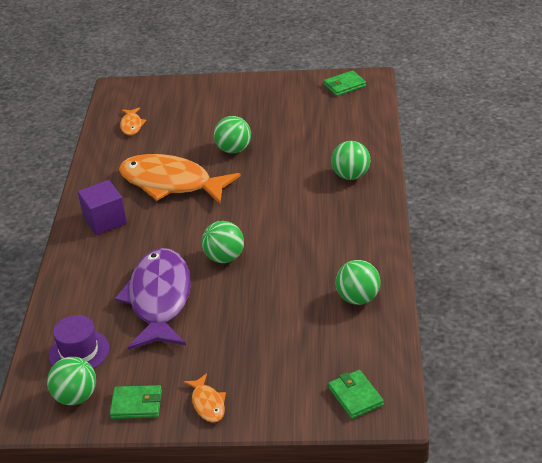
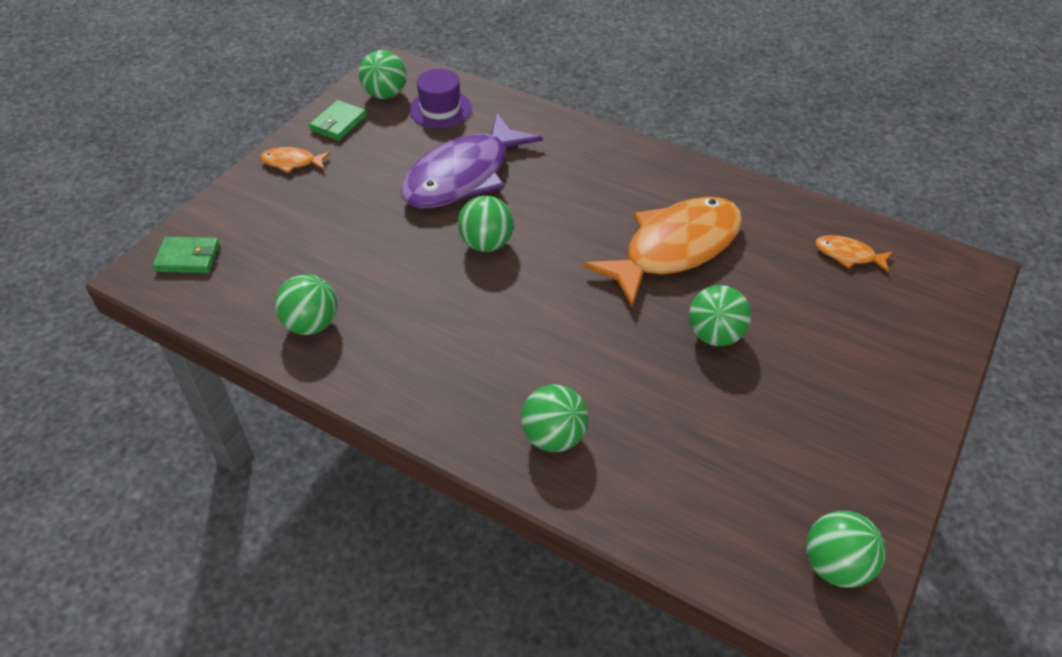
camera: 115 degrees right, 10 degrees up
(105, 220) = (637, 175): purple cube -> none
(159, 299) = (463, 176): purple fish -> purple fish turned 105 degrees clockwise
(344, 85) = (835, 565): green wallet -> green ball

